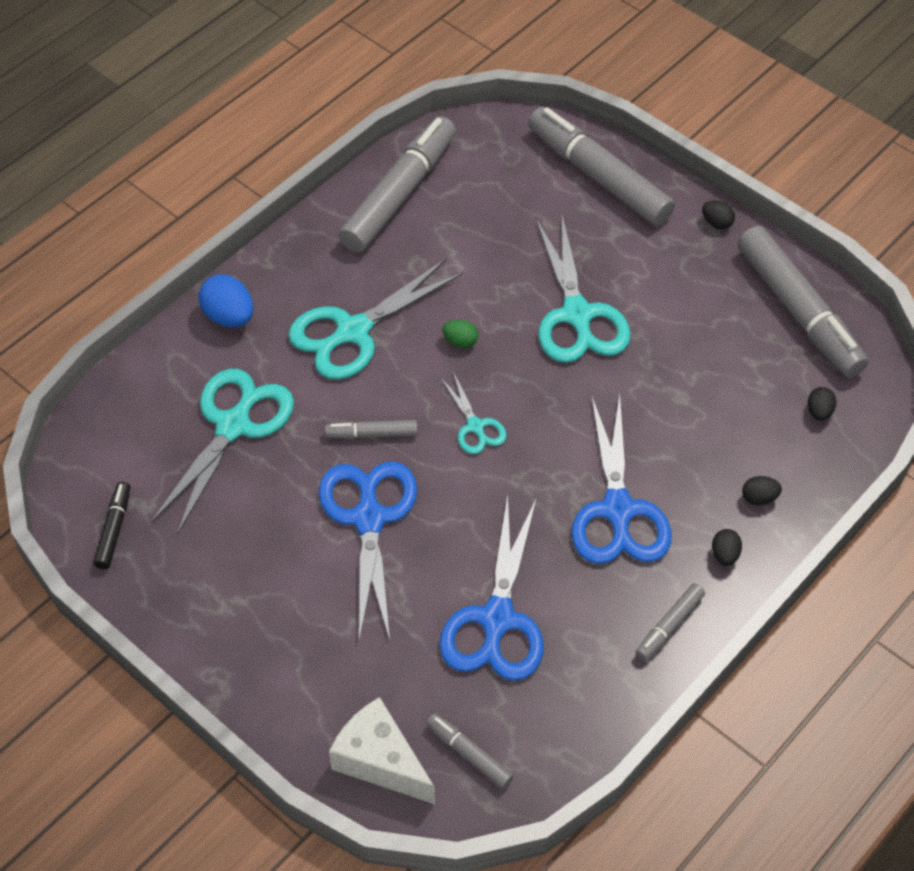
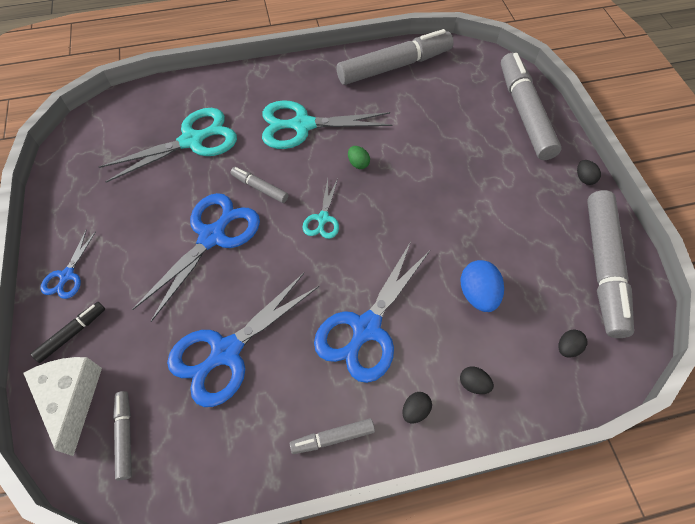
camera: 35 degrees right, 5 degrees up
(114, 529) = (81, 161): black marker -> black marker (72, 334)
(229, 316) = (245, 83): blue egg -> blue egg (478, 294)
(242, 658) = (67, 275): none -> blue scissors
(577, 315) = (444, 187): turquoise scissors -> none

